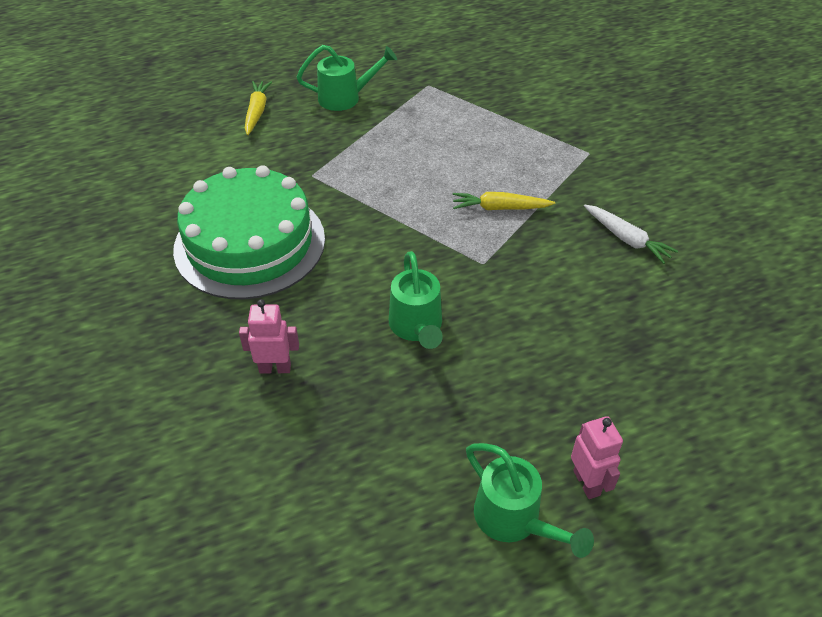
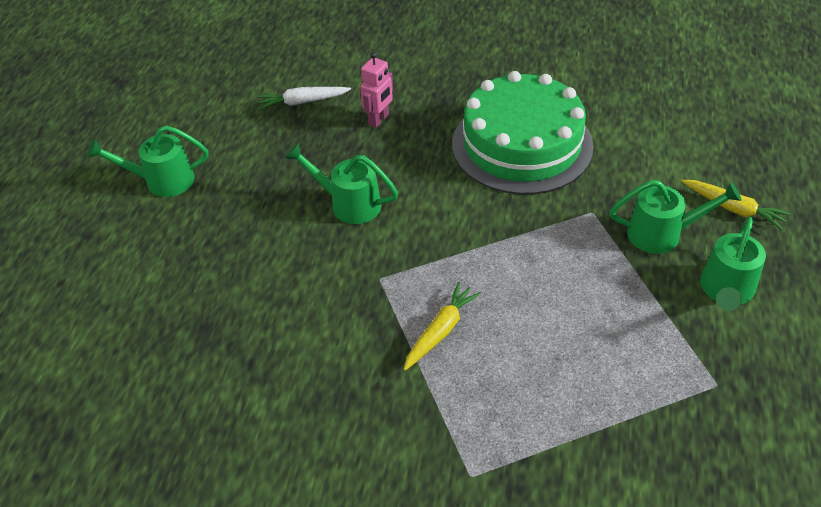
camera: 125 degrees right, 0 degrees up
(310, 136) = (662, 234): none -> green watering can
(587, 483) = (144, 228): pink robot -> none
(626, 239) = (315, 411): white carrot -> white carrot (303, 102)

